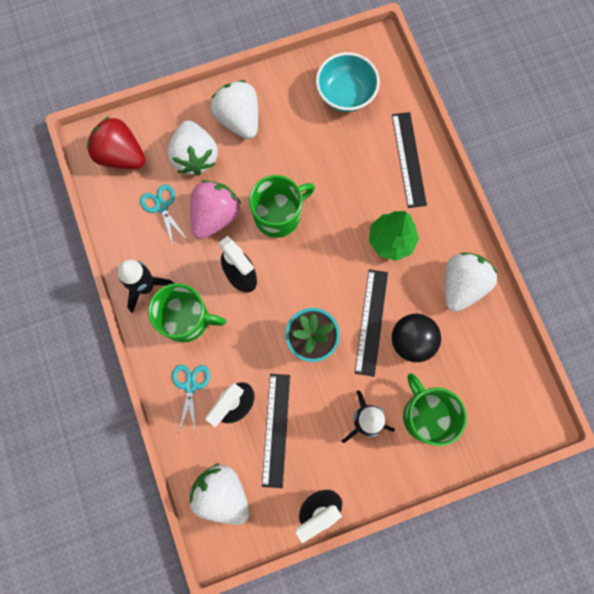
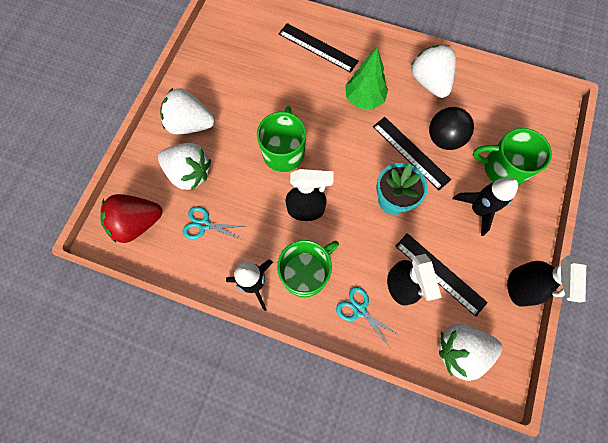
camera: 50 degrees left, 5 degrees down
(215, 216) = (246, 193): pink strawberry -> none
(345, 94) = (238, 48): turquoise bowl -> none

